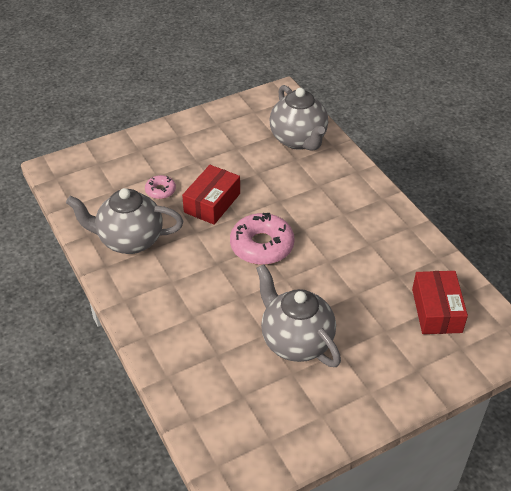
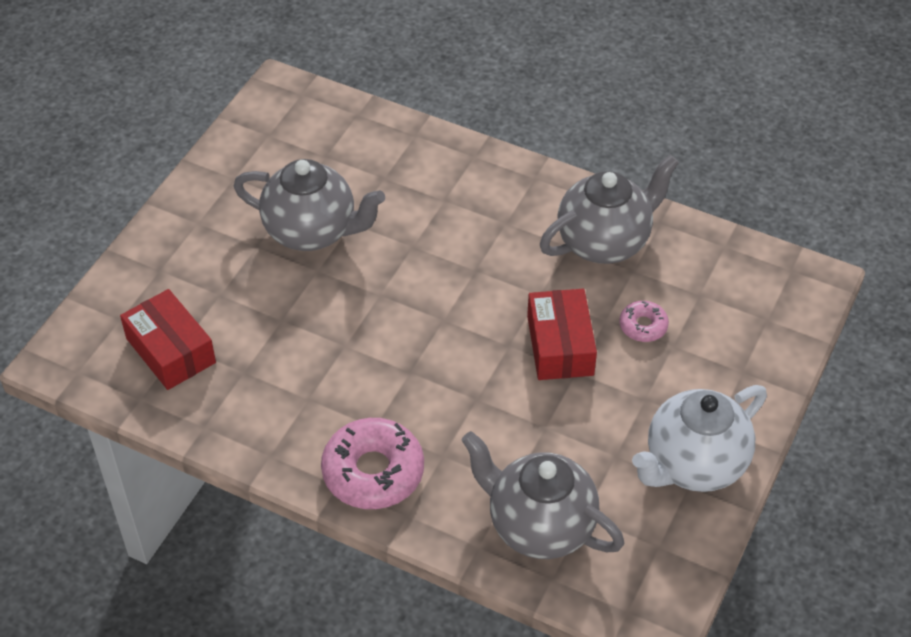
camera: 145 degrees right, 5 degrees up
(206, 129) = (694, 465): none -> white teapot
(262, 246) = (443, 321): pink donut -> pink donut (373, 472)

